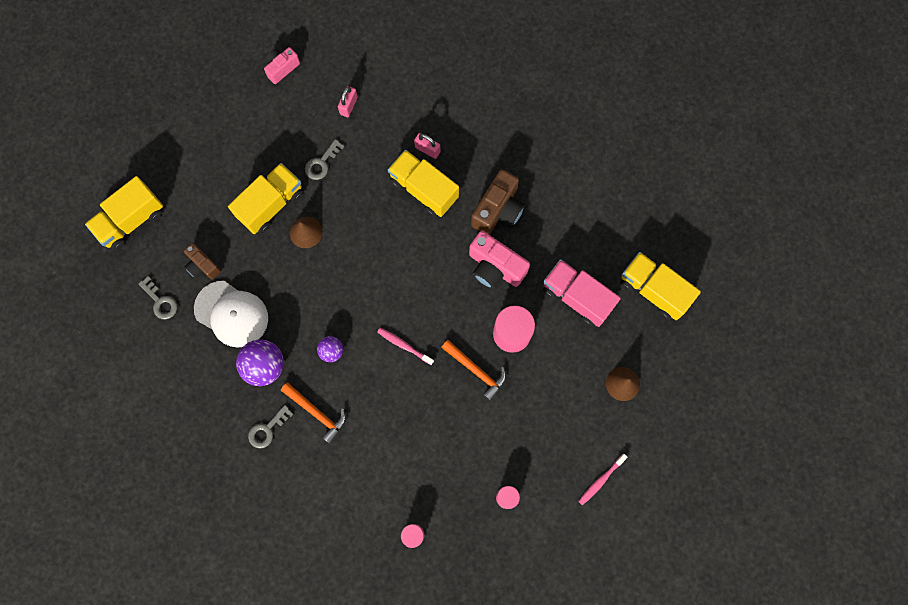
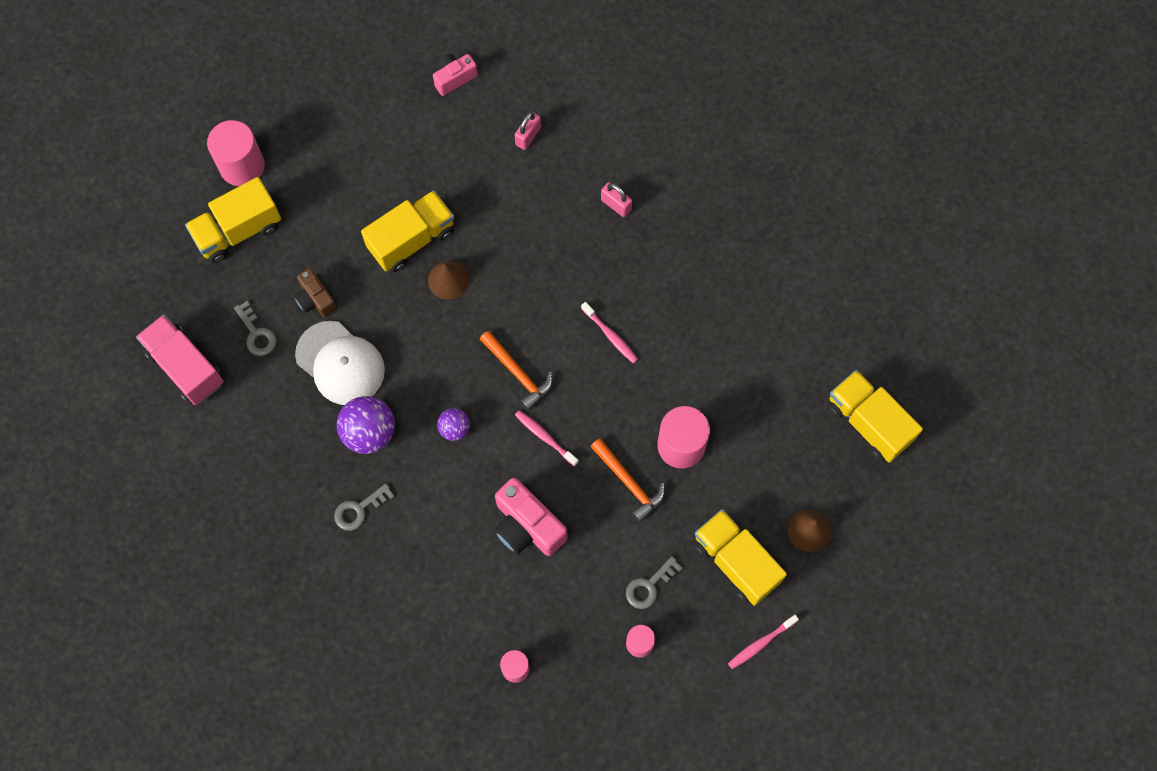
camera: 10 degrees right, 5 degrees down
(124, 167) = (242, 166): none -> pink cylinder
(317, 412) = (423, 500): orange hammer -> orange hammer (518, 373)
(322, 163) = (483, 200): grey key -> grey key (649, 586)
(424, 189) = (603, 252): yellow truck -> yellow truck (736, 562)
(441, 255) = (610, 335): none -> pink toothbrush
(495, 267) = (674, 361): pink camera -> pink camera (527, 526)
(498, 210) = (690, 293): brown camera -> none
(577, 297) = (770, 415): pink truck -> pink truck (185, 367)

